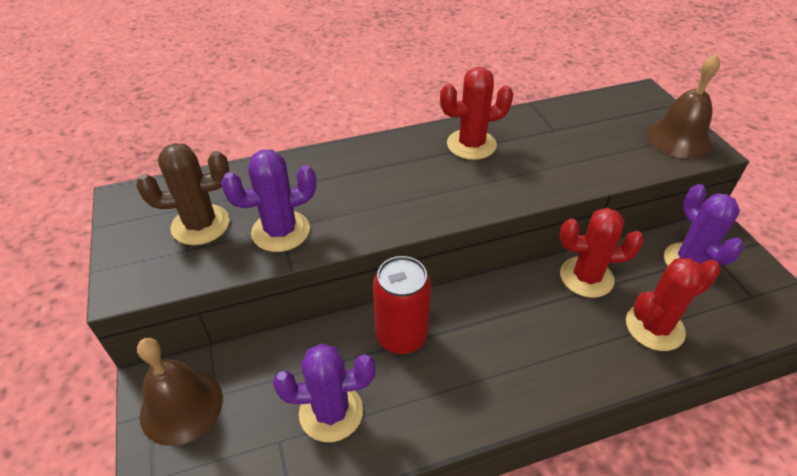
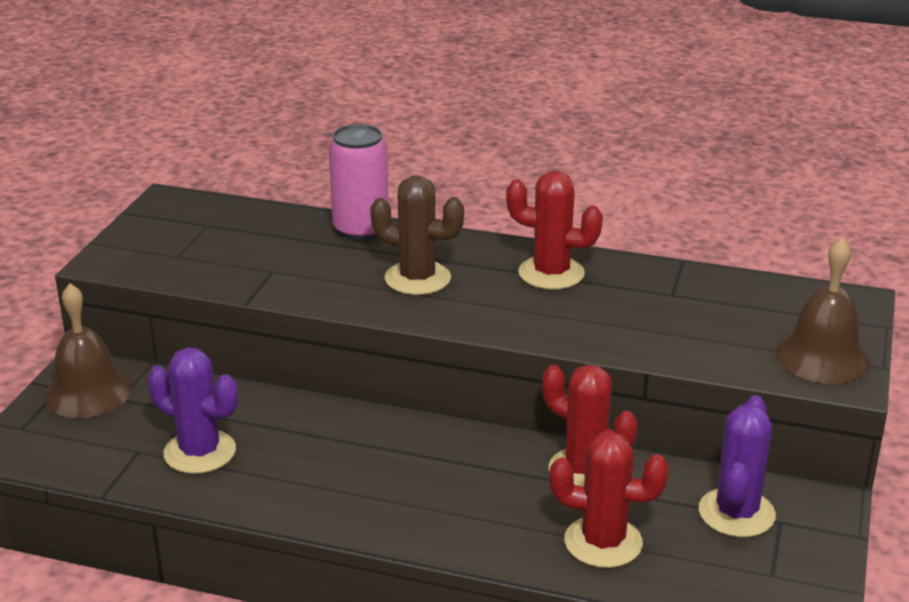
camera: 35 degrees right, 15 degrees down
(200, 225) = (208, 242): brown cactus -> brown cactus (417, 278)
(280, 231) = (269, 273): purple cactus -> none
(309, 162) = (361, 229): none -> pink can
(401, 336) = (325, 430): red can -> none

